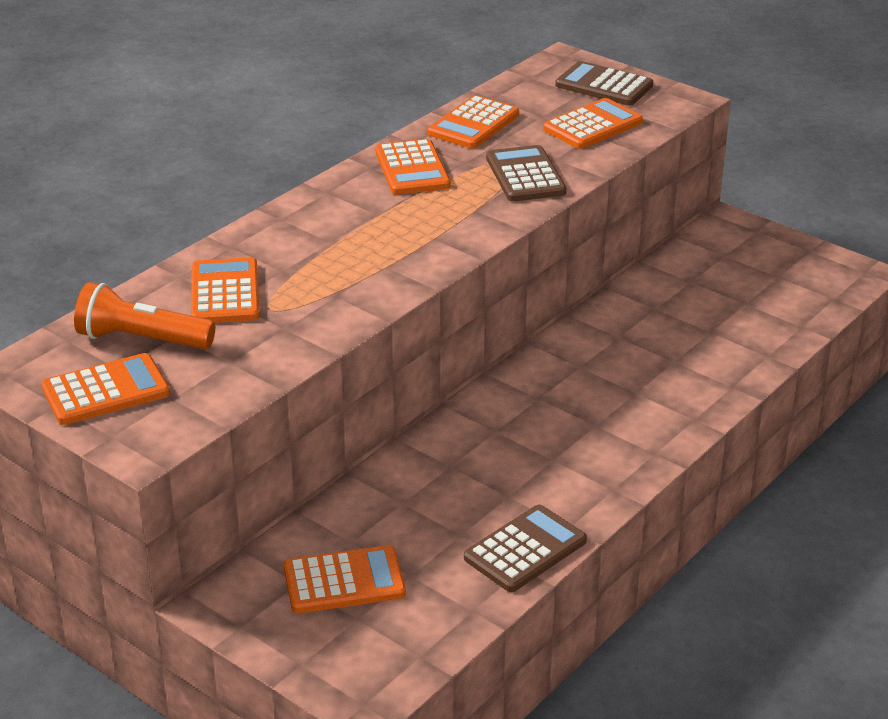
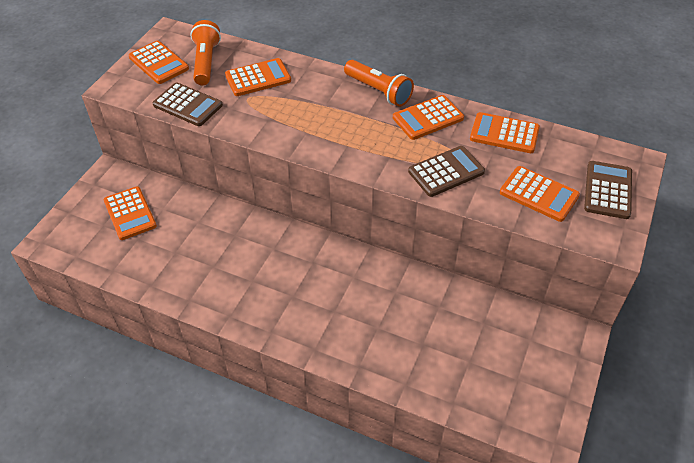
camera: 75 degrees right, 15 degrees up
(330, 195) = (379, 91): none -> orange flashlight
(525, 550) = (165, 283): brown calculator -> brown calculator (187, 105)

